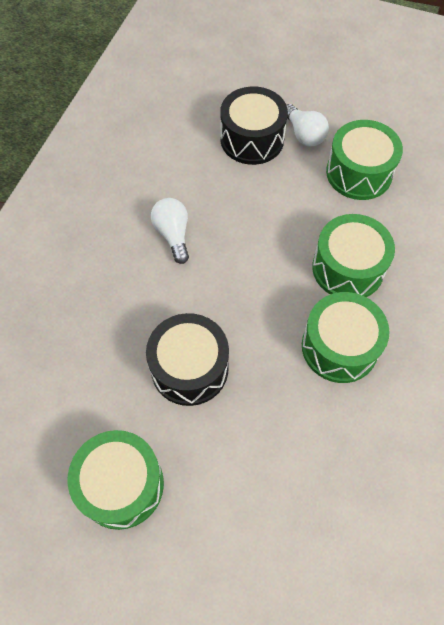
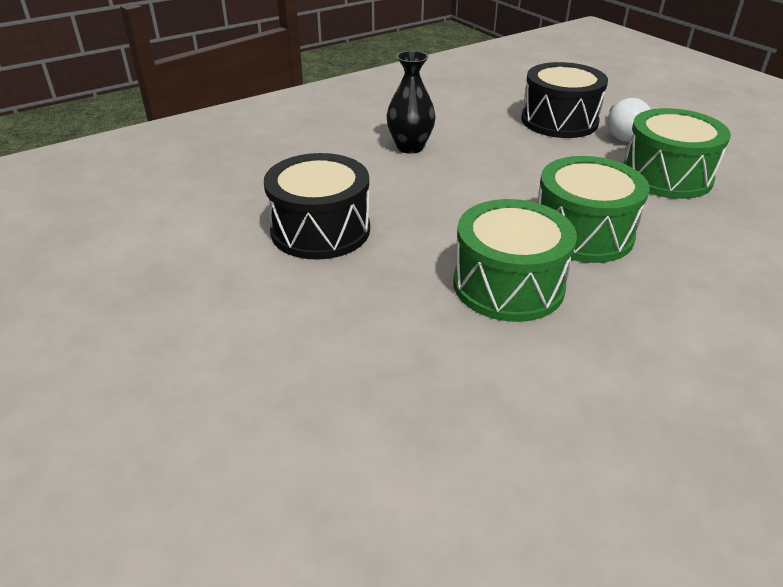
camera: 35 degrees right, 25 degrees down
(121, 485) = (152, 275): green drum -> none
(173, 234) = (410, 147): white light bulb -> black vase

